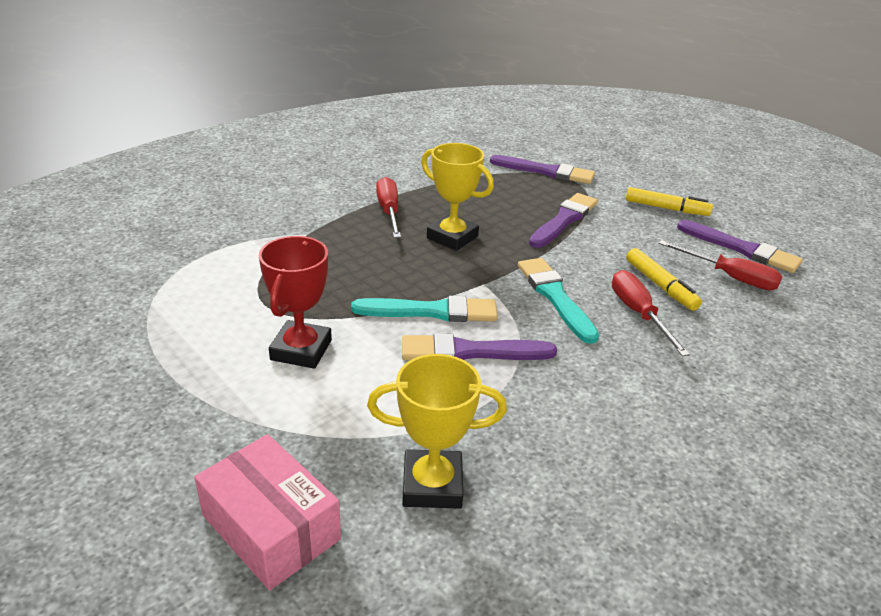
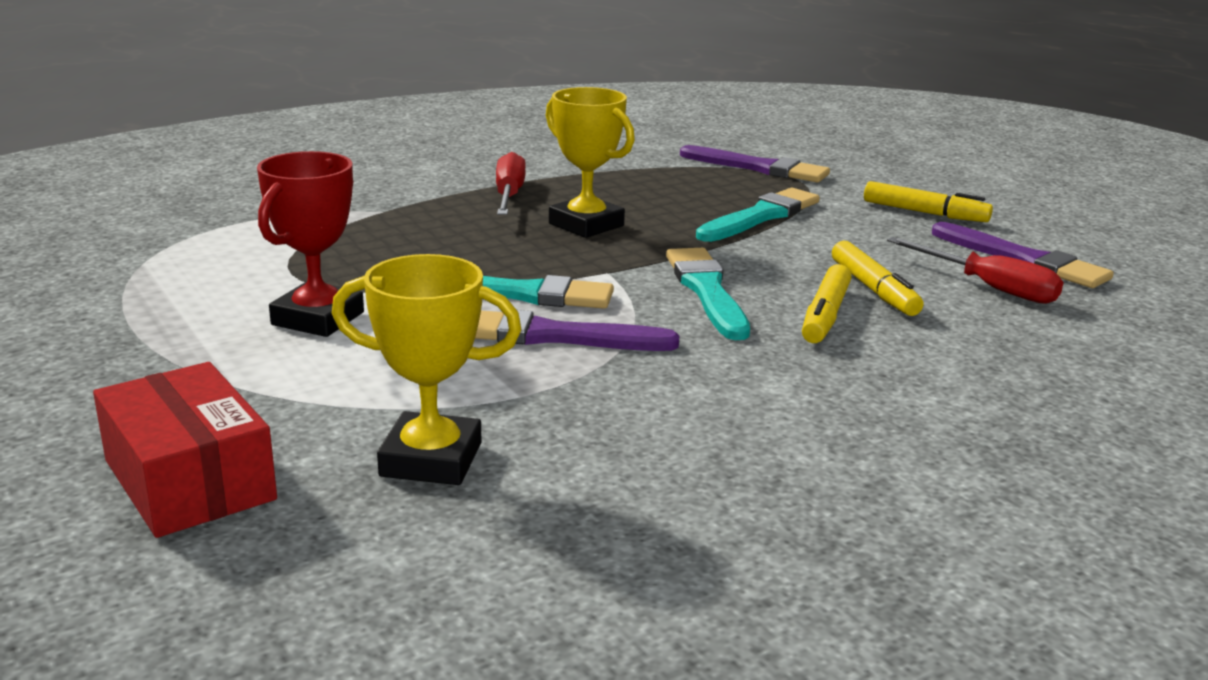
camera: 10 degrees right, 10 degrees down
(271, 527) = (189, 480): pink box -> red box
(564, 220) = (761, 216): purple brush -> turquoise brush
(638, 314) = (825, 315): red screwdriver -> yellow marker

